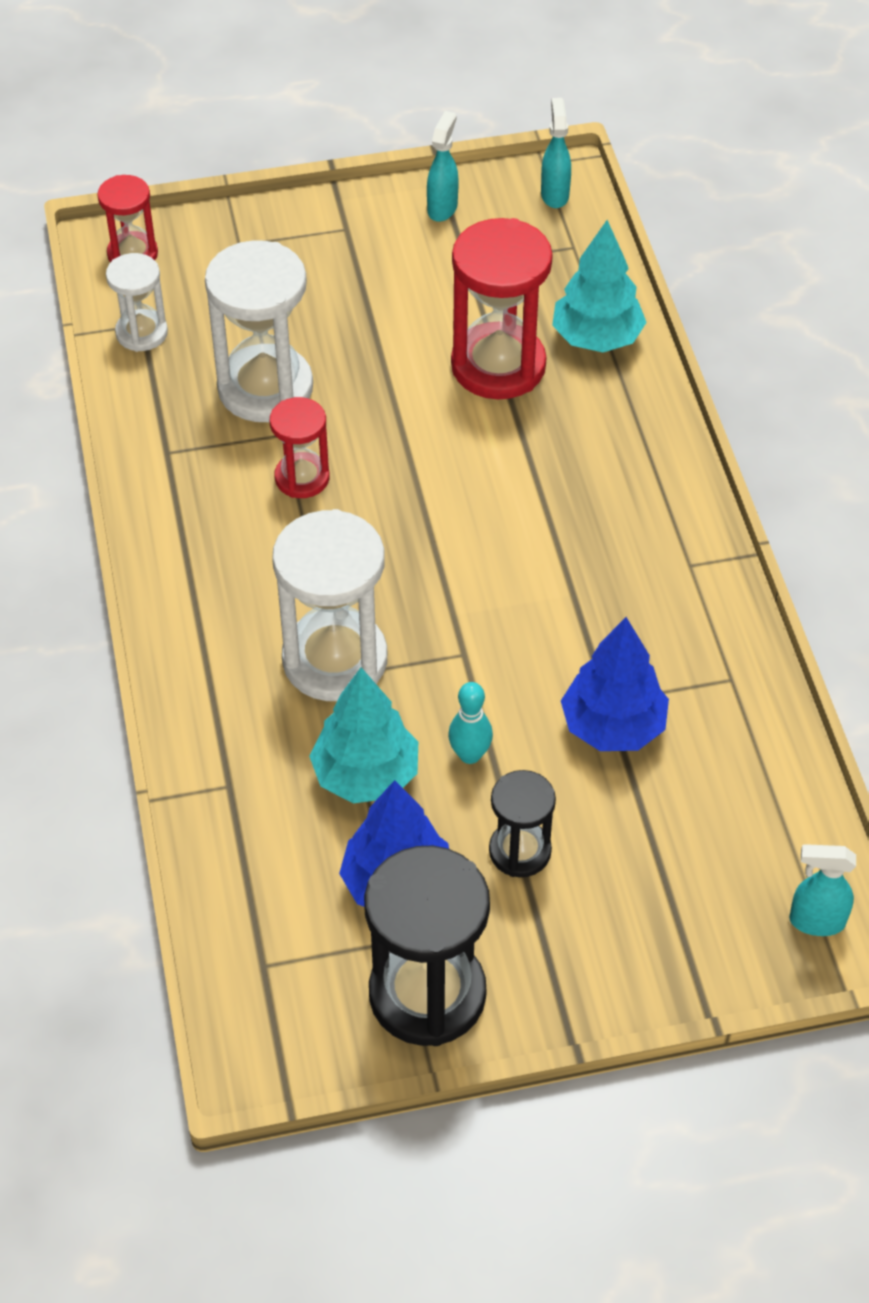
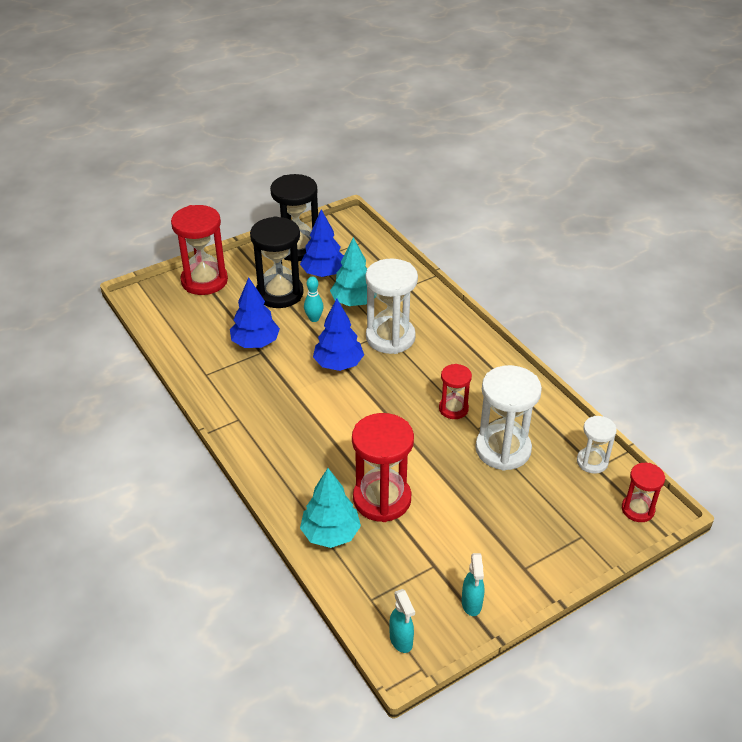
camera: 160 degrees right, 10 degrees down
(464, 627) = (338, 364): none -> blue tree
(520, 851) = (280, 293): black hourglass -> black hourglass, size x1.80
(685, 948) = (204, 281): none -> red hourglass
(816, 921) = (153, 300): turquoise spray bottle -> none

